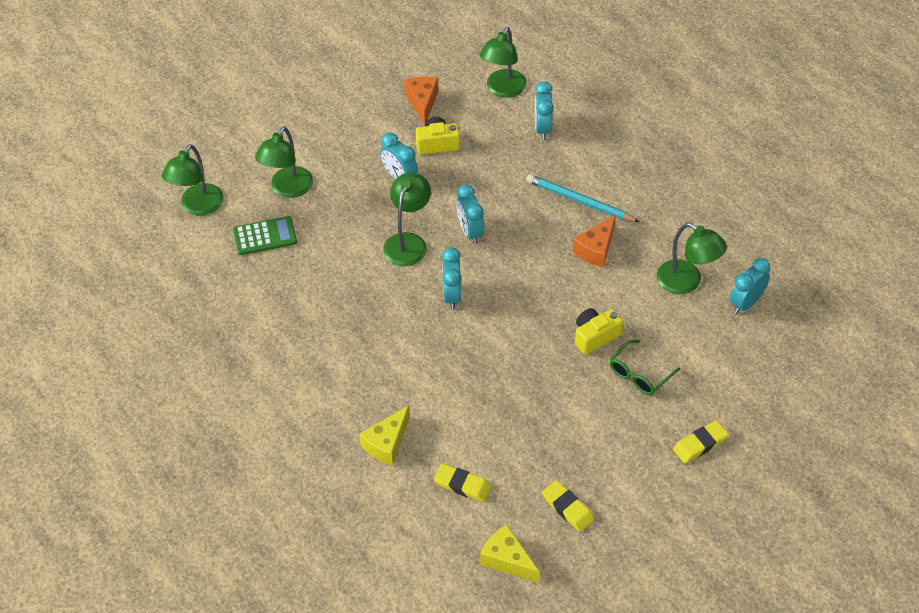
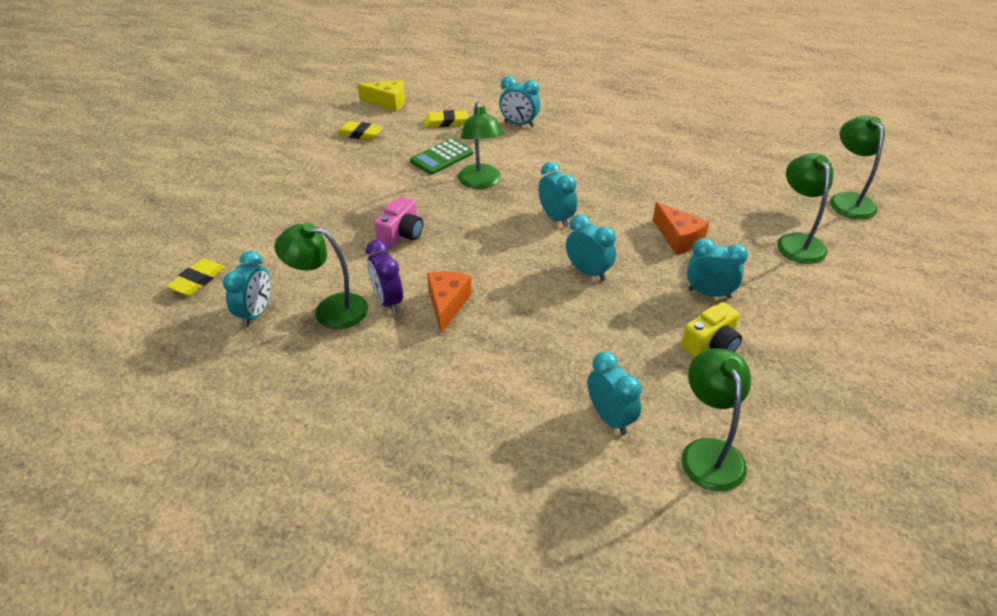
camera: 150 degrees right, 10 degrees down
(265, 236) = (763, 201): green calculator -> green calculator (442, 157)
(387, 443) = (519, 124): yellow cheese -> turquoise clock
(408, 242) = (637, 242): green lamp -> green lamp (481, 182)
(422, 102) = (783, 387): orange cheese -> orange cheese (678, 238)
(580, 201) = (498, 346): turquoise pencil -> none
(595, 336) = (401, 234): yellow camera -> pink camera
(639, 271) = (388, 301): none -> purple clock
(639, 374) = (344, 221): green glasses -> none
(700, 444) = (268, 196): yellow eraser -> yellow eraser (198, 280)

